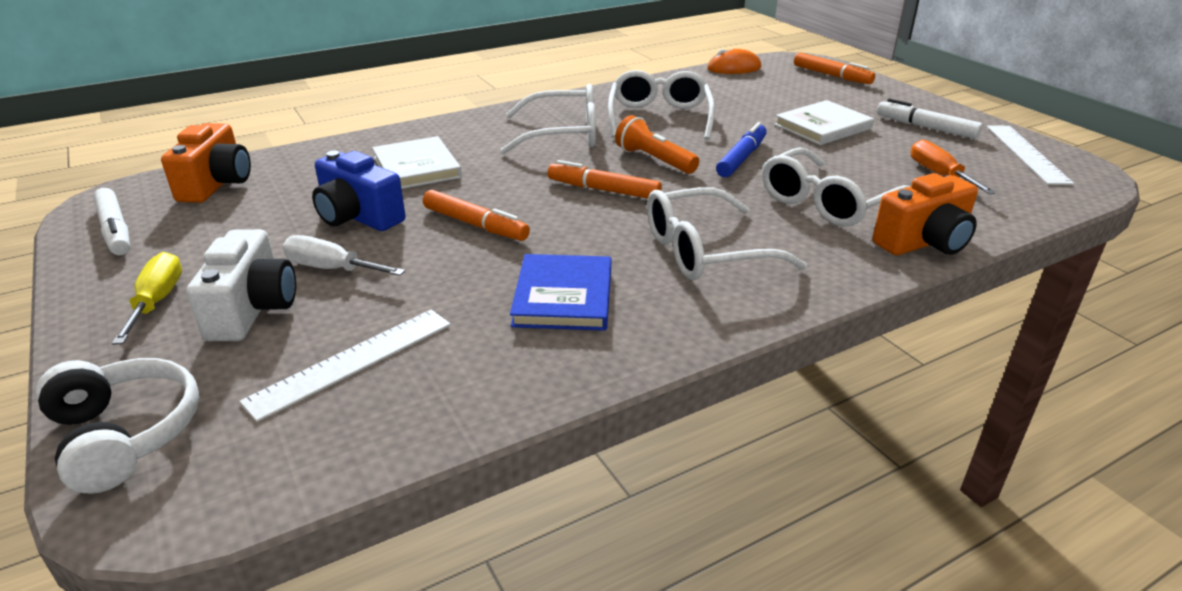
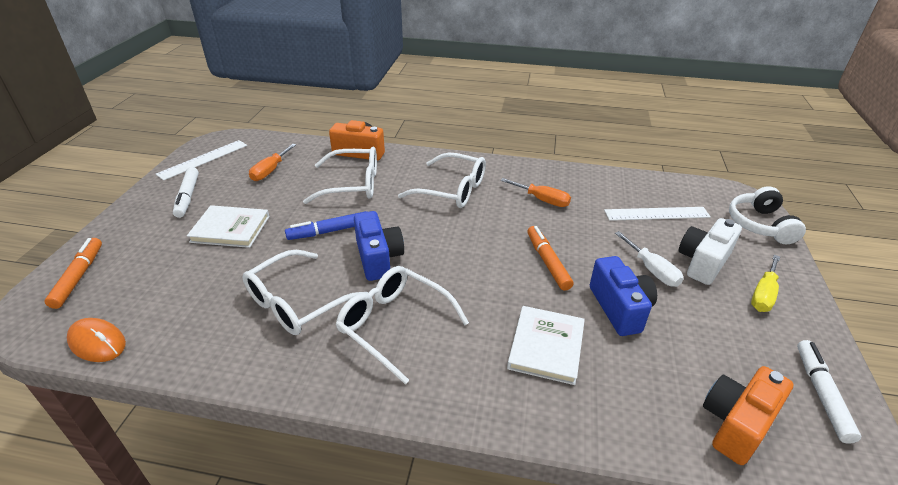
camera: 140 degrees left, 5 degrees up
(563, 296) = (542, 200): blue book -> orange screwdriver
(603, 190) = (445, 250): orange marker -> none
(654, 160) = (378, 258): orange flashlight -> blue camera

